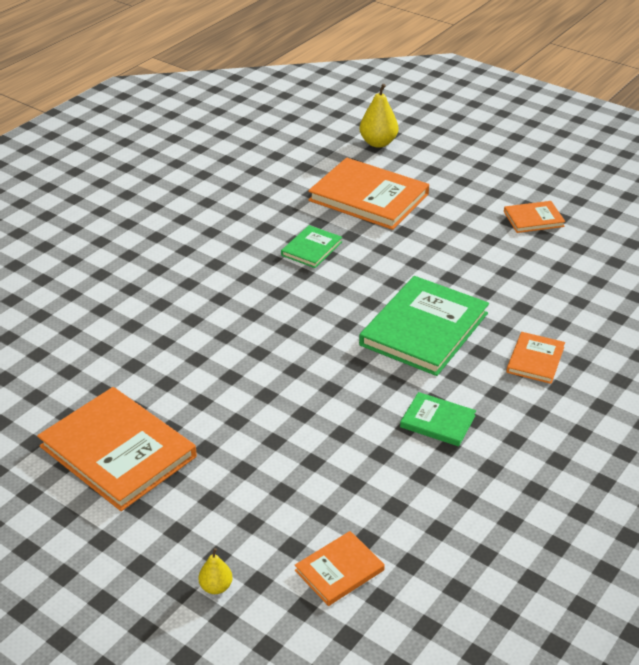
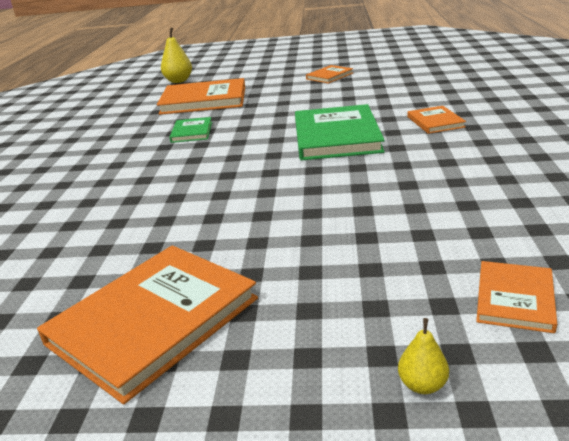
camera: 30 degrees left, 10 degrees down
(117, 451) = (154, 321): orange book -> orange book turned 60 degrees counterclockwise
(437, 421) = (425, 173): green book -> none

